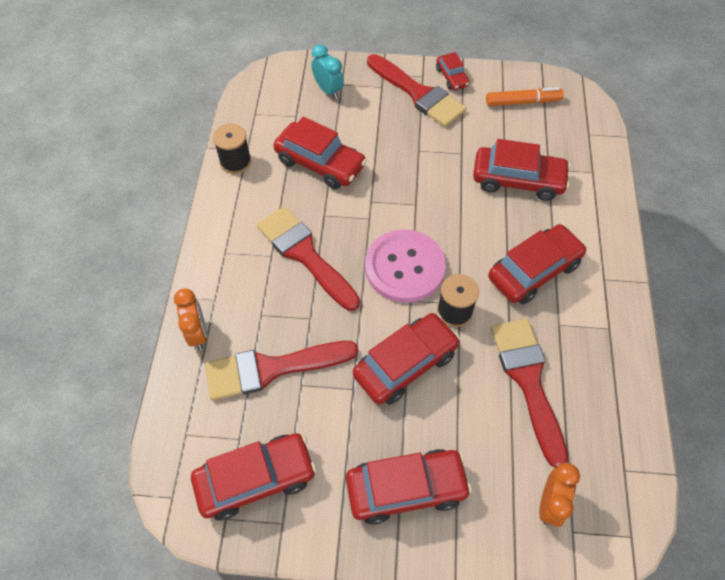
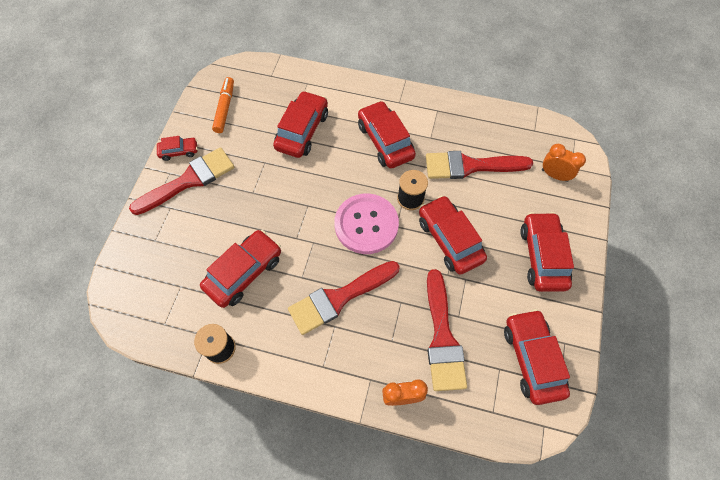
camera: 80 degrees left, 5 degrees up
(328, 90) = (158, 253): turquoise clock -> none

